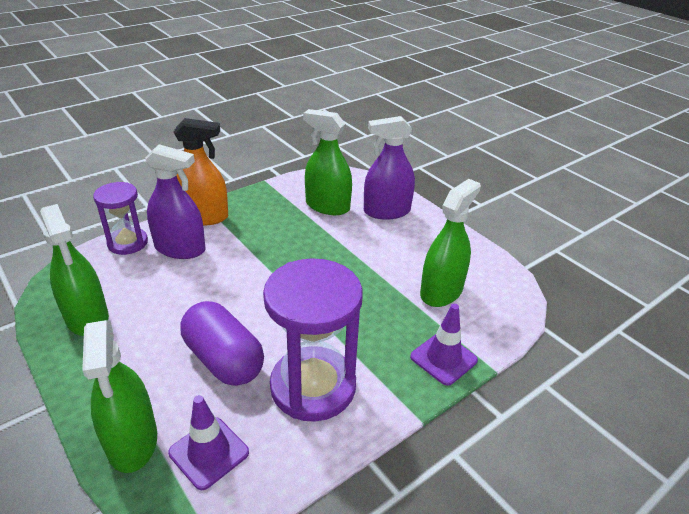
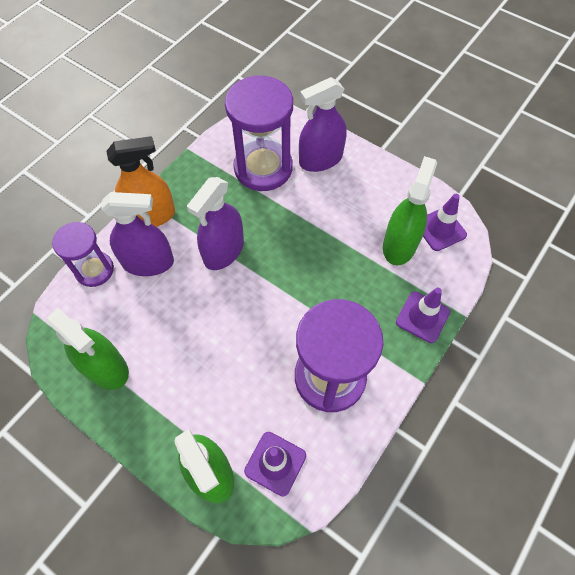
camera: 15 degrees left, 25 degrees up
(224, 359) = (246, 374): purple capsule -> none
(257, 256) = (224, 251): none -> purple spray bottle
(327, 206) = (263, 168): green spray bottle -> purple hourglass
(491, 289) = (440, 229): none -> purple traffic cone

